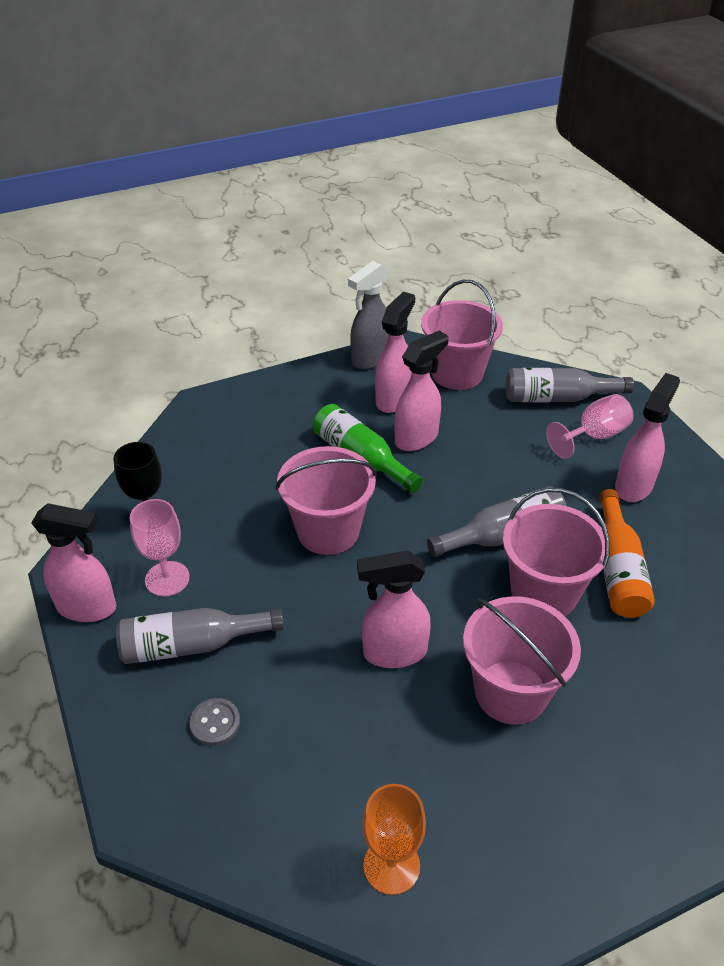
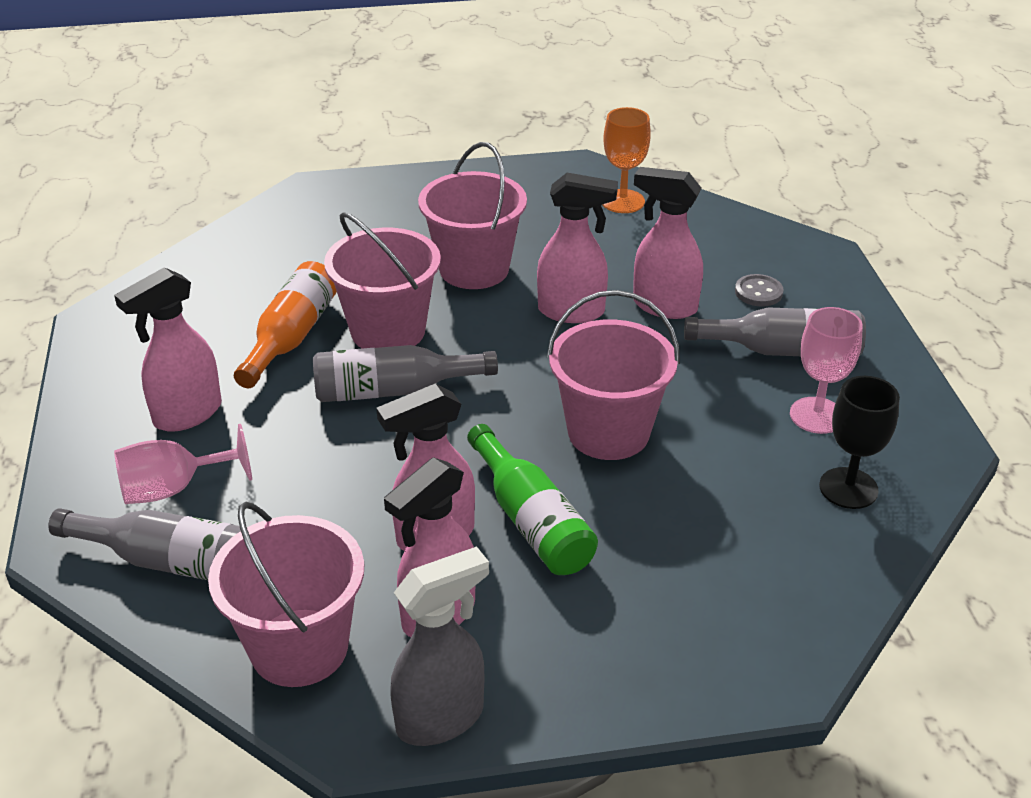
camera: 165 degrees left, 5 degrees down
(88, 607) = (909, 403): pink spray bottle -> pink spray bottle (663, 306)

